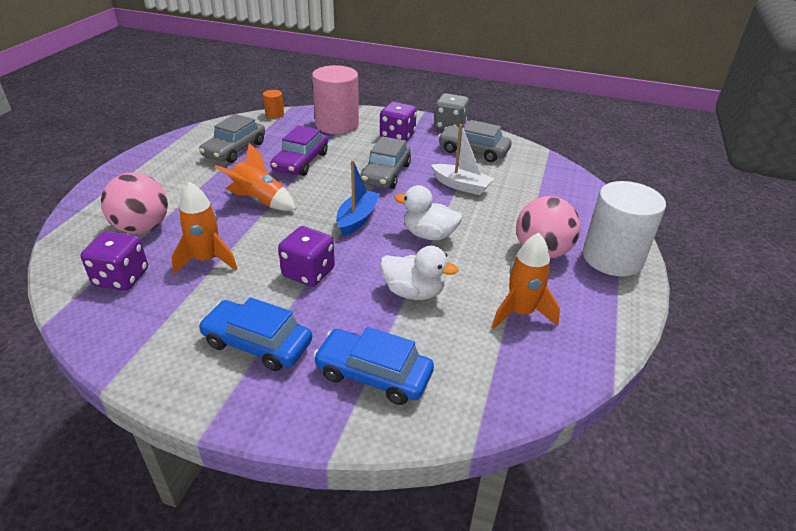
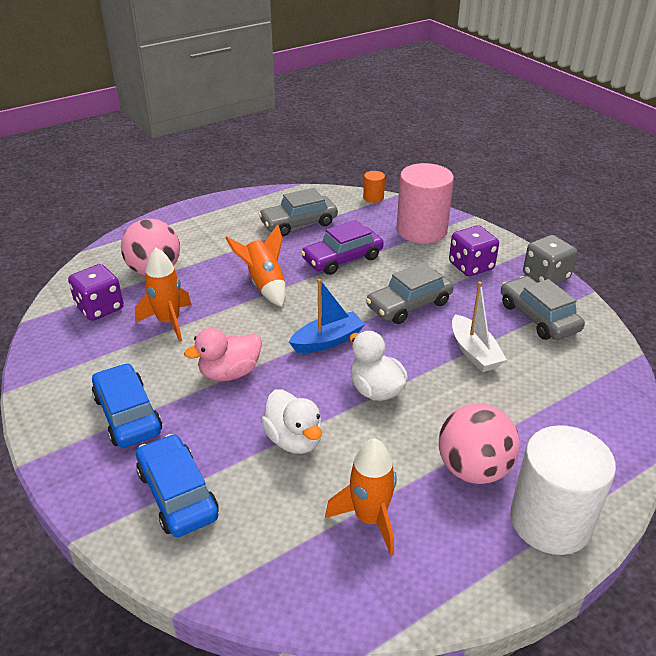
camera: 40 degrees right, 0 degrees up
(308, 272) = (230, 373): purple dice -> pink duck

